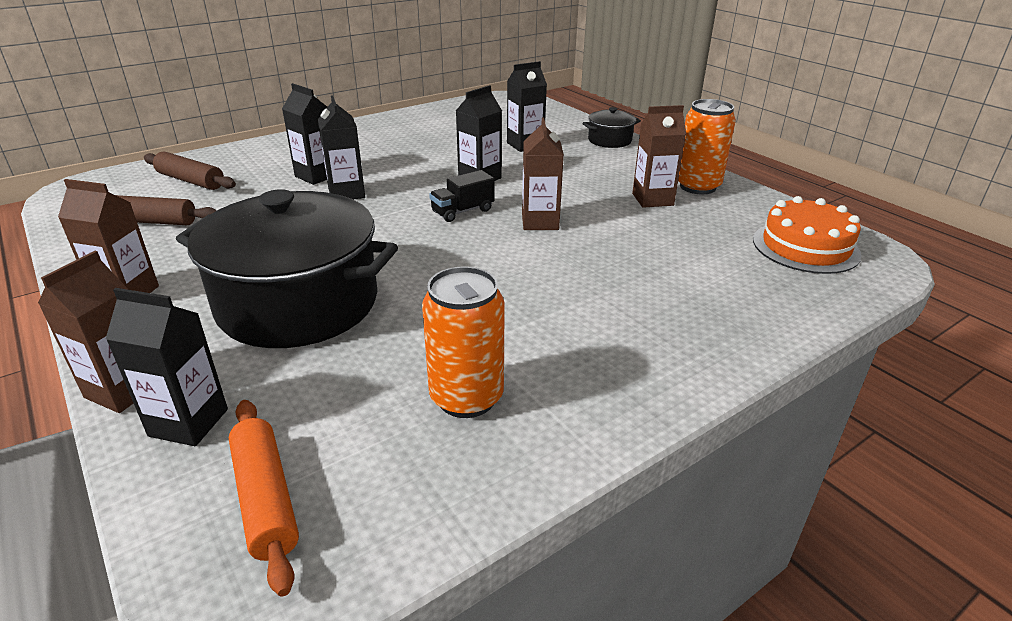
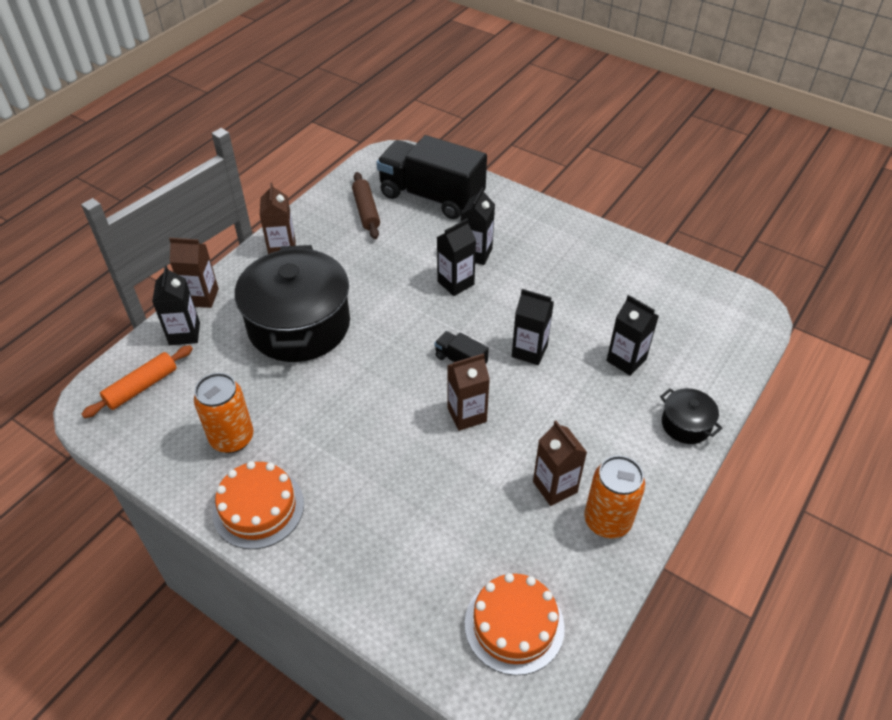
camera: 70 degrees right, 15 degrees up
(191, 181) = (431, 196): brown rolling pin -> black truck
(610, 389) = (258, 508): none -> orange cake

